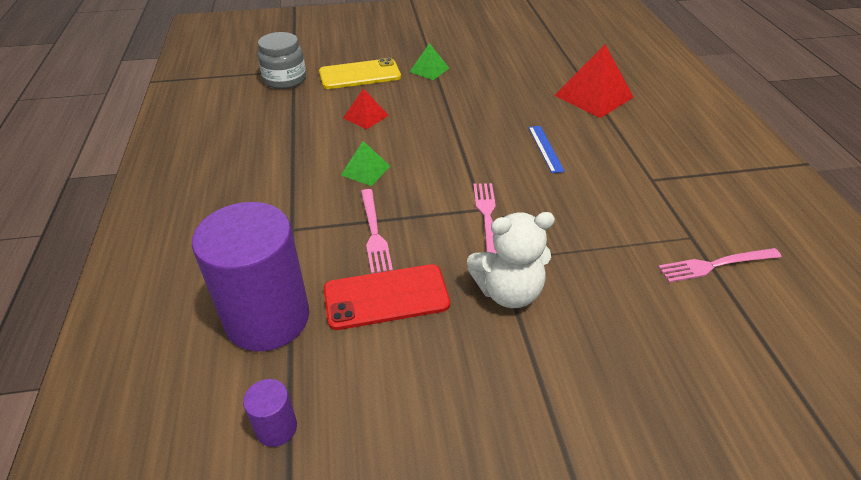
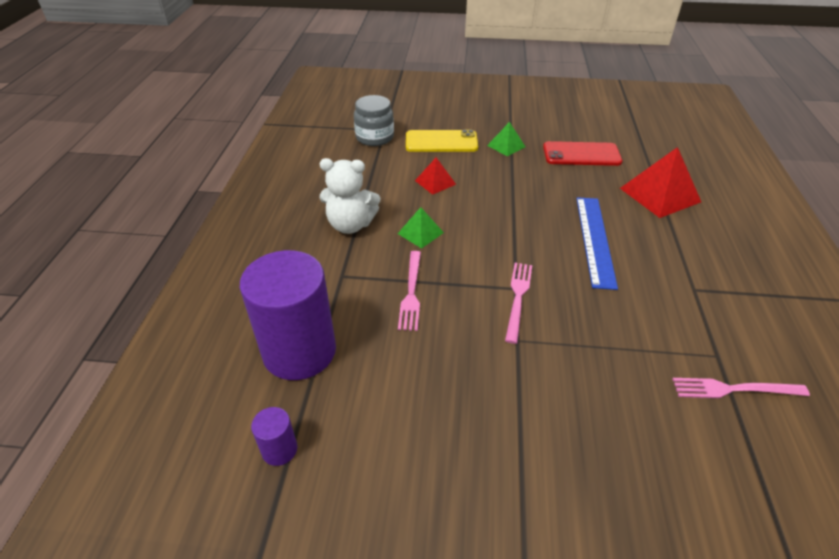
camera: 15 degrees right, 0 degrees up
(386, 297) = (404, 354): red phone -> red phone (581, 154)
(508, 292) = (516, 372): white teddy bear -> white teddy bear (350, 225)
(545, 148) = (594, 240): blue ruler -> blue ruler, size x1.82

